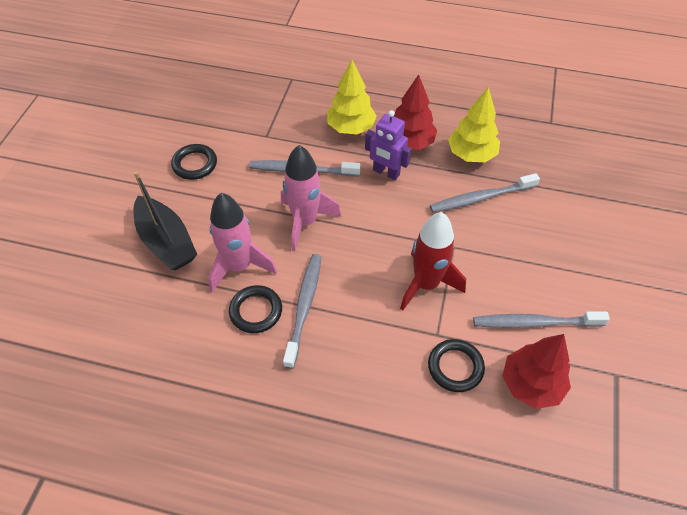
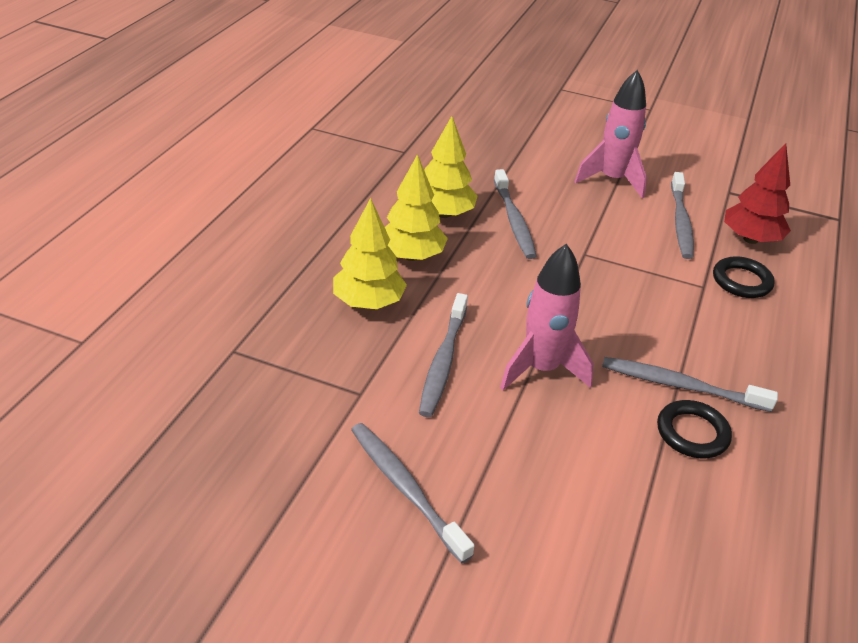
camera: 85 degrees left, 15 degrees down
(166, 242) = (573, 532): black boat -> none
(195, 164) = (405, 488): black ring -> grey toothbrush
(239, 266) = (619, 444): pink rocket -> pink rocket (612, 180)
(386, 172) = (461, 284): purple robot -> none
(410, 142) = (411, 256): red tree -> yellow tree
(426, 284) = (638, 282): red rocket -> none

